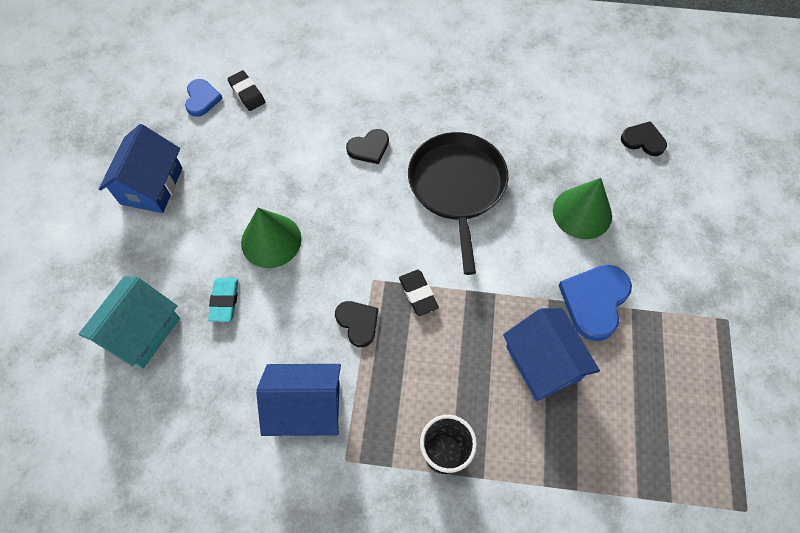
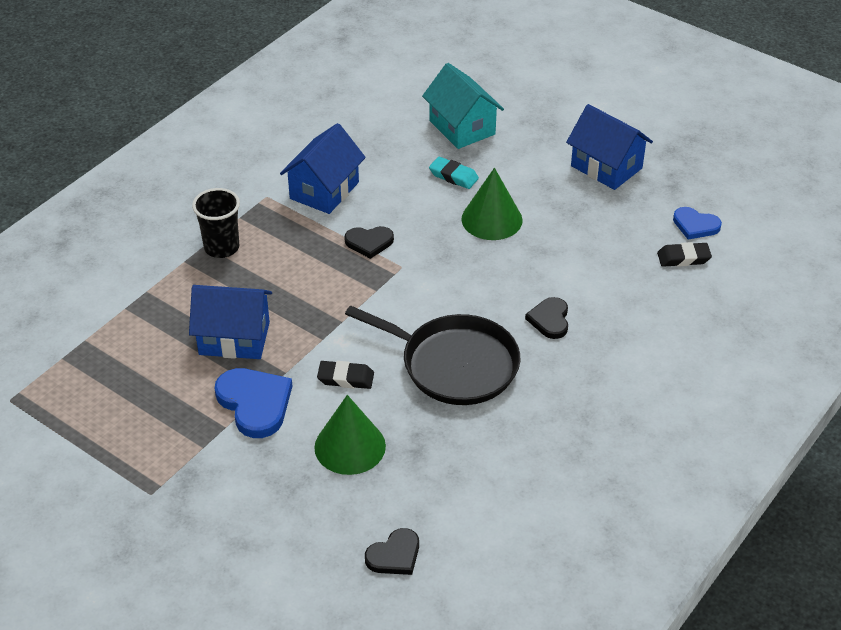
camera: 120 degrees right, 20 degrees down
(418, 294) = (364, 289): black eraser -> black eraser (345, 378)

